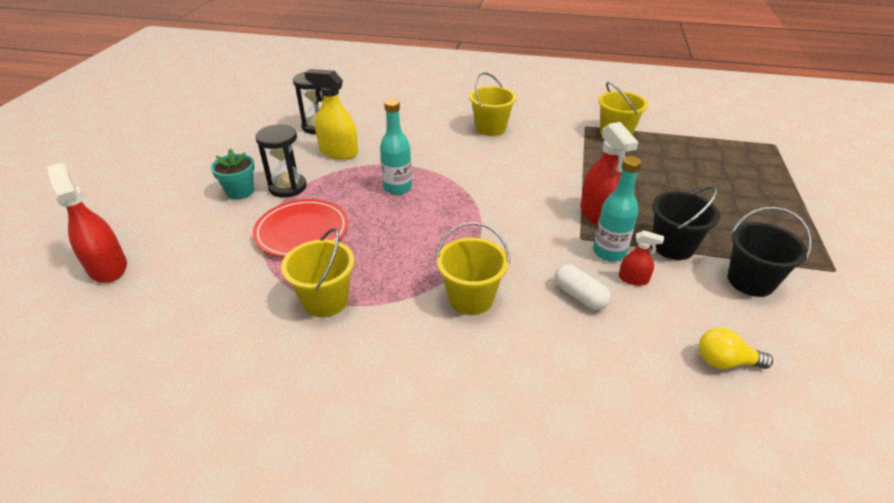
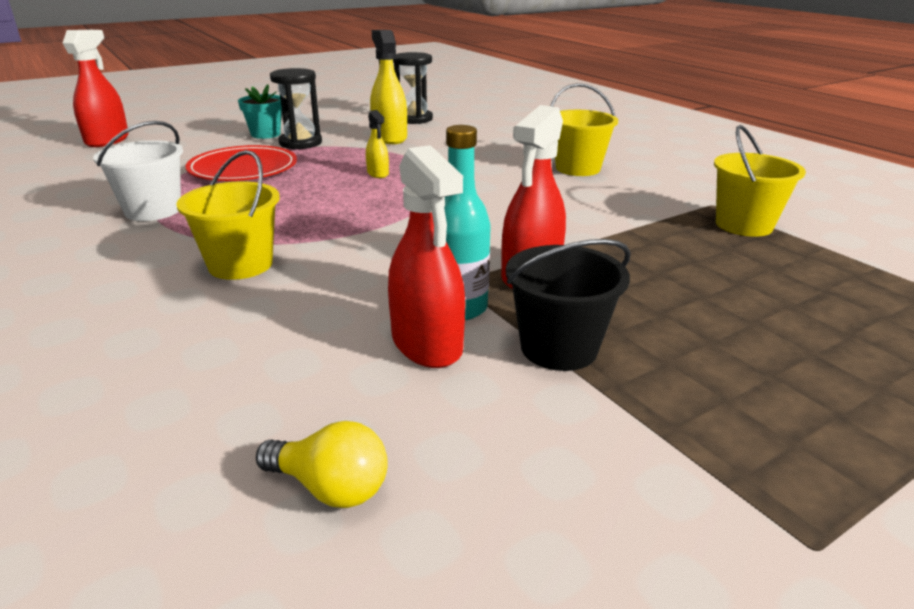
camera: 45 degrees right, 10 degrees down
(325, 300) = (153, 210): yellow bucket -> white bucket
(397, 188) = (378, 173): turquoise bottle -> yellow spray bottle
(579, 296) = (333, 320): white capsule -> none
(633, 279) = (427, 344): red spray bottle -> red spray bottle, size x1.90
(725, 362) = (330, 487): yellow light bulb -> yellow light bulb turned 150 degrees clockwise
(750, 281) = (592, 448): black bucket -> none

